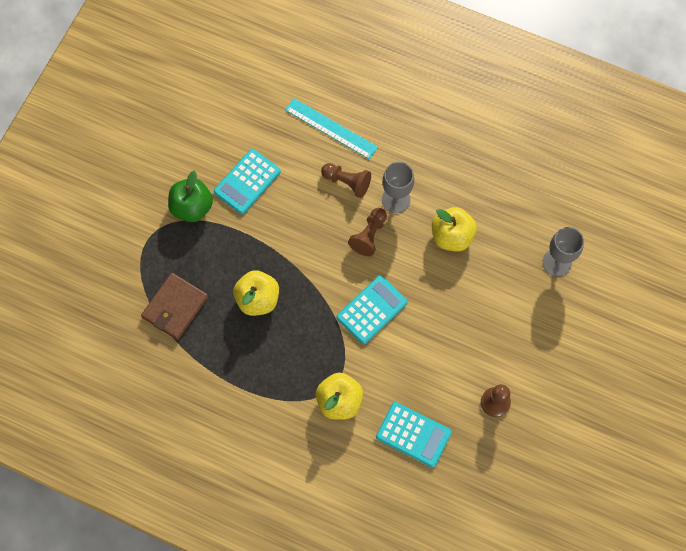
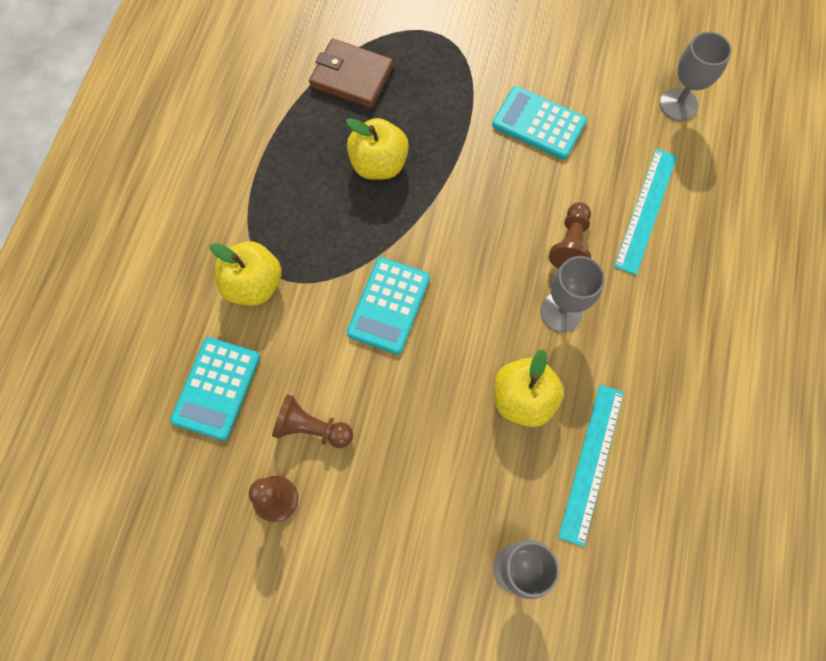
camera: 80 degrees right, 0 degrees up
(192, 207) = (487, 70): green apple -> none
(252, 85) = (678, 104): none -> grey goblet
(369, 235) = (498, 285): brown pawn -> brown pawn (312, 428)
(372, 310) = (389, 305): turquoise calculator -> turquoise calculator turned 75 degrees clockwise
(499, 204) = (591, 462): none -> turquoise ruler

